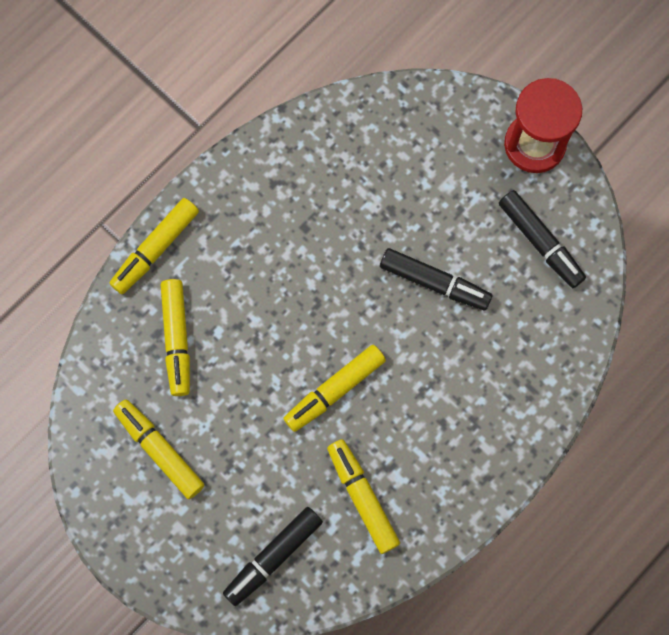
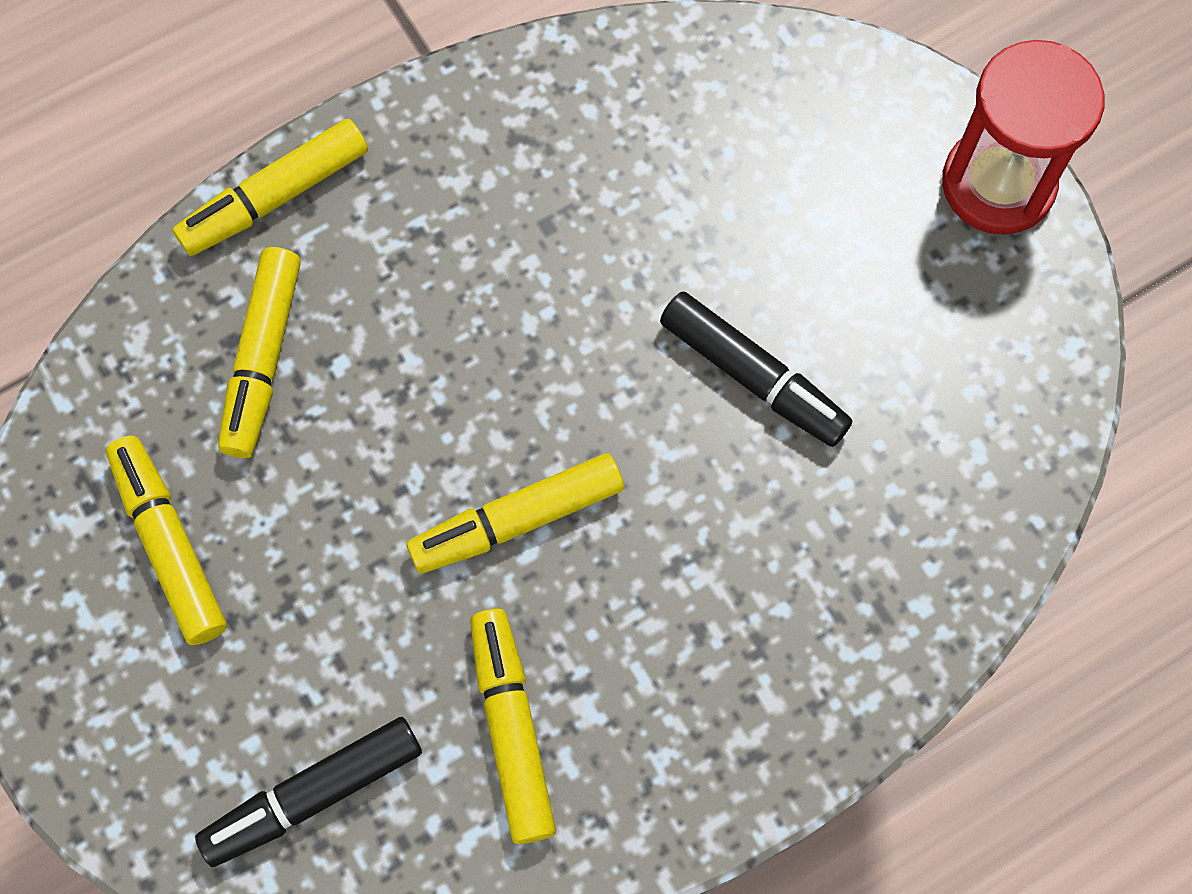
camera: 15 degrees right, 5 degrees down
(540, 242) = (965, 354): black marker -> none

